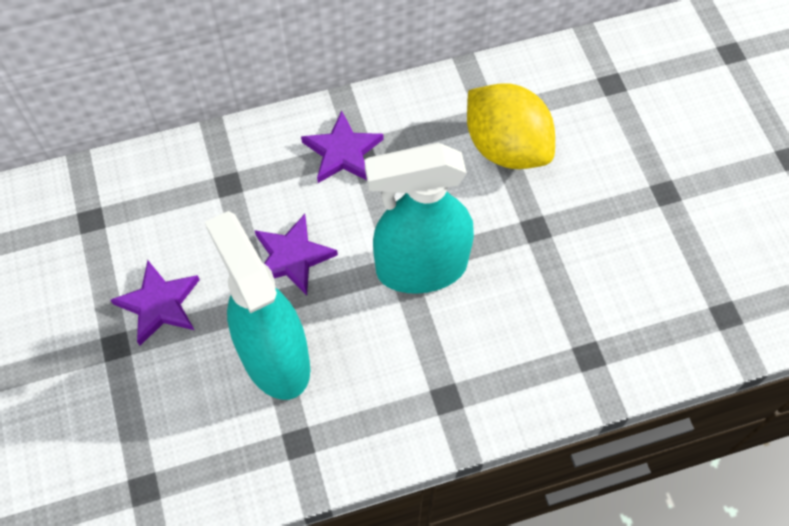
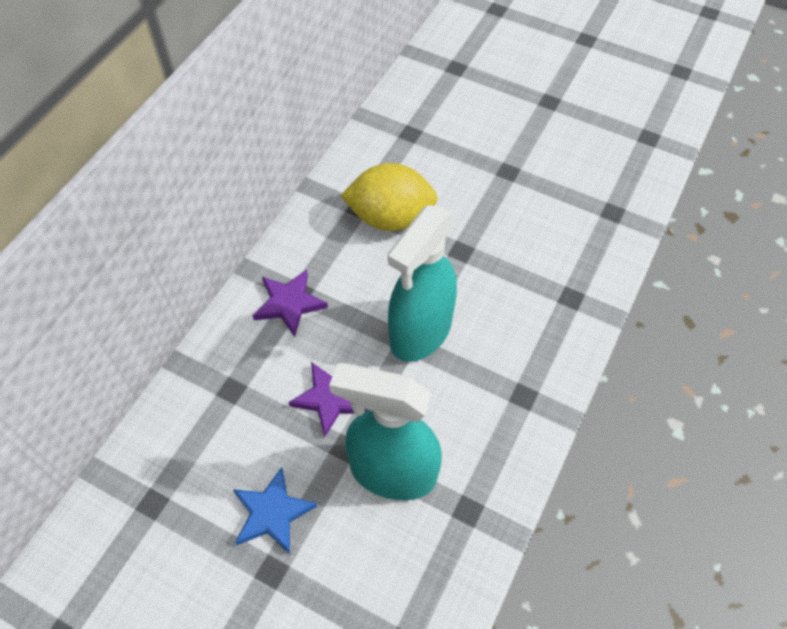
camera: 45 degrees left, 5 degrees down
(159, 304) = (272, 513): purple star -> blue star

